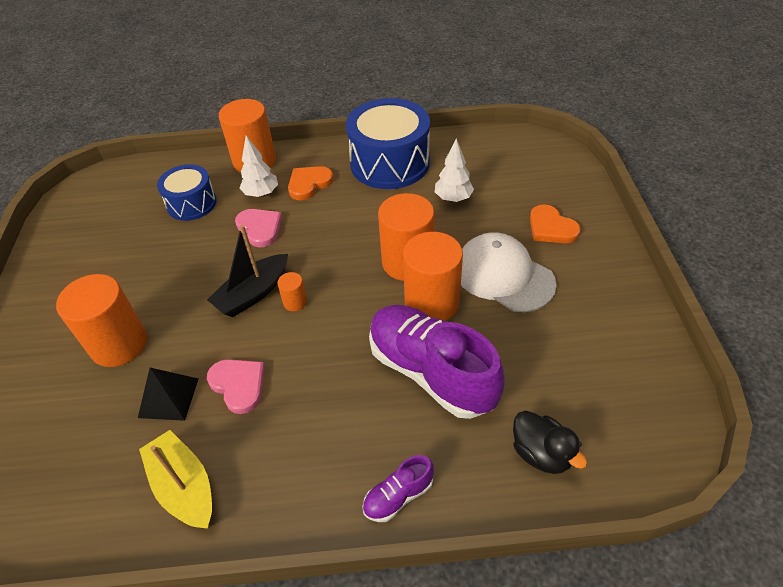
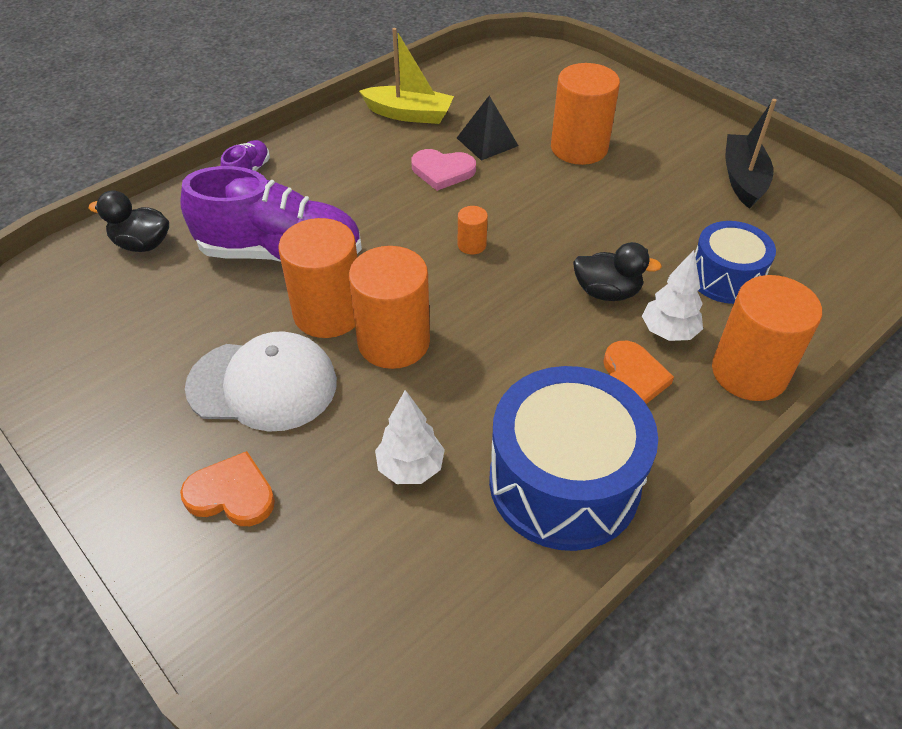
camera: 140 degrees right, 0 degrees up
(253, 293) = (522, 232): black boat -> black boat (743, 179)
(260, 228) = (607, 292): pink heart -> black duck

